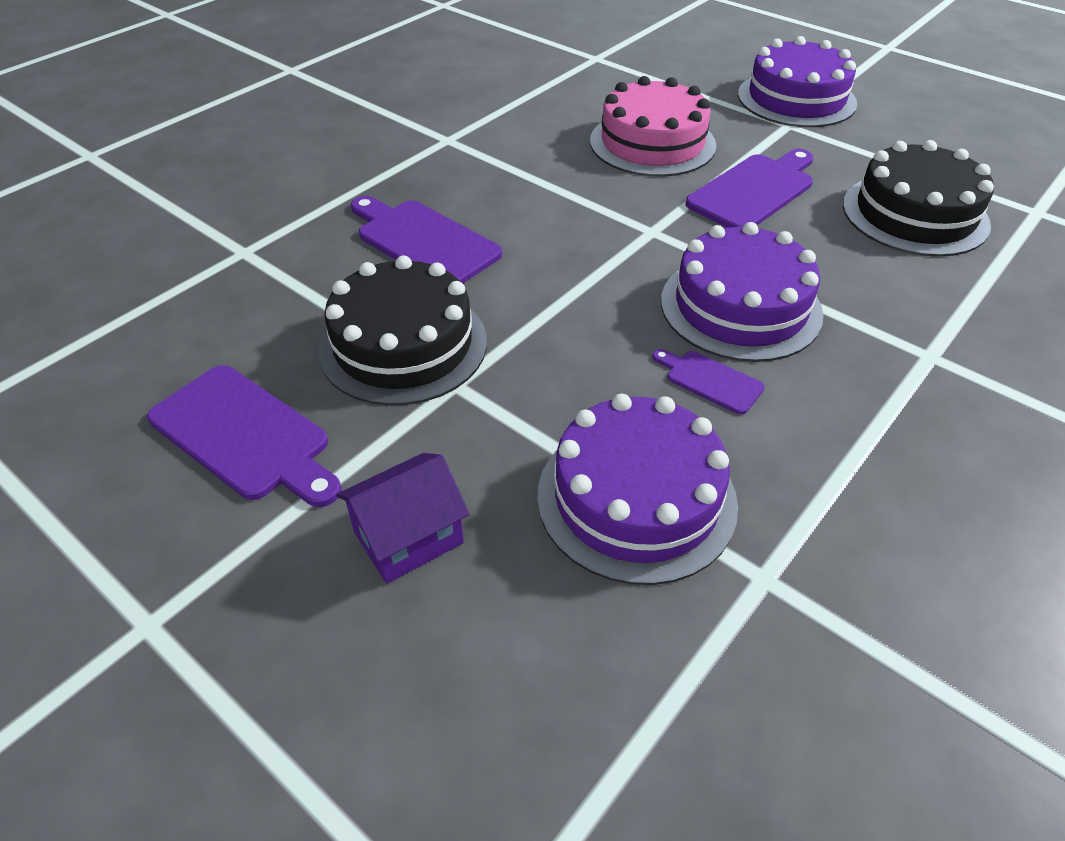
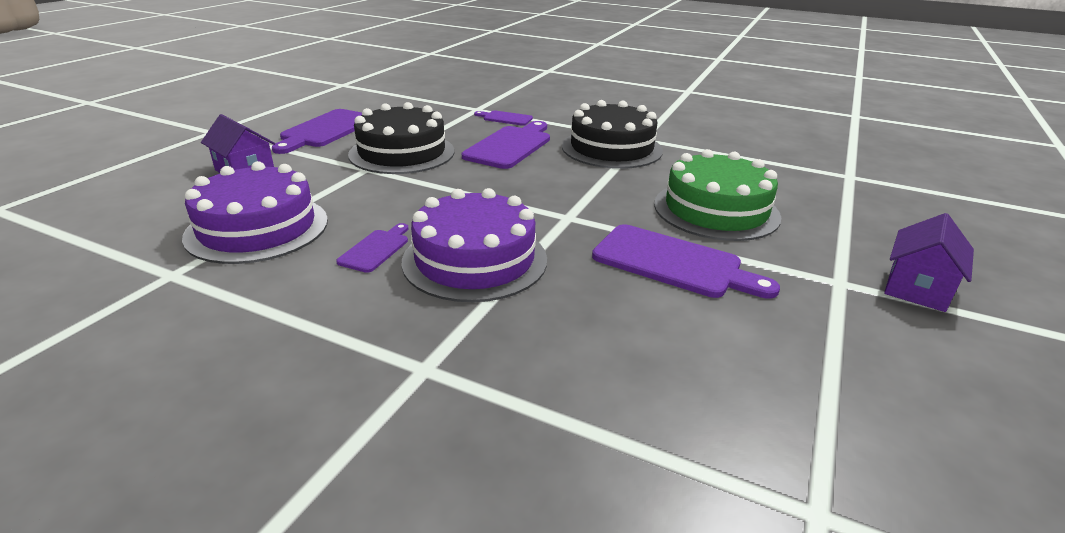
camera: 75 degrees right, 15 degrees down
(306, 230) = (505, 118): none -> purple cutting board
(652, 143) = (716, 210): pink cake -> green cake
(796, 98) = (917, 288): purple cake -> purple house
(914, 214) = (709, 374): black cake -> black cake (611, 148)

